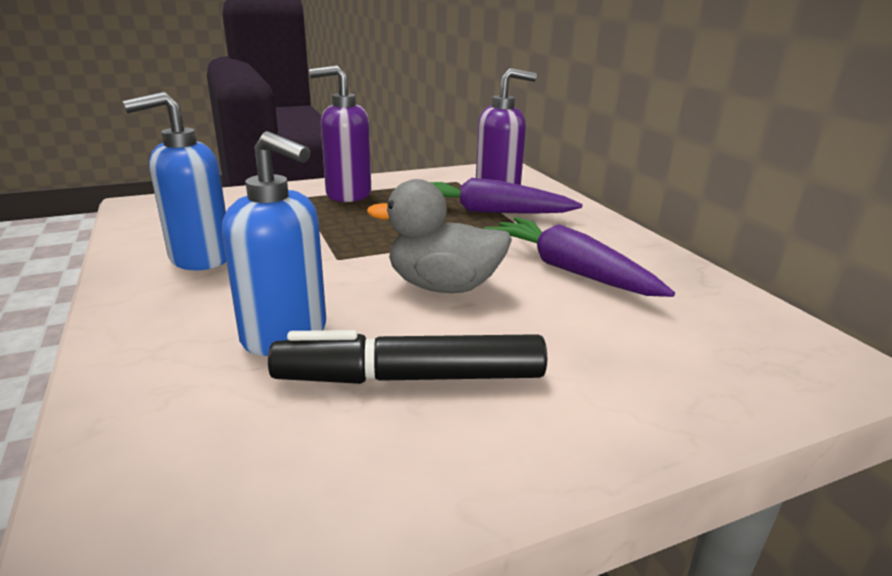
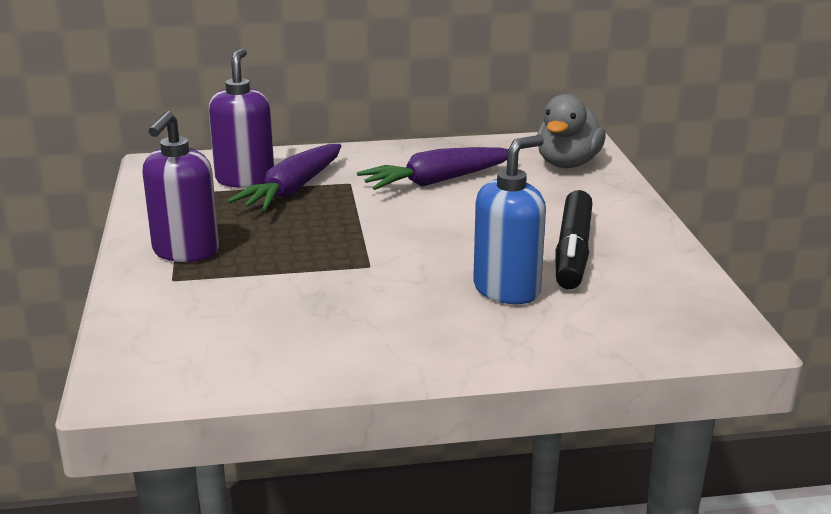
camera: 75 degrees left, 0 degrees up
(200, 258) = (336, 332): blue soap dispenser -> none
(443, 286) = (447, 228): grey duck -> grey duck (567, 164)

